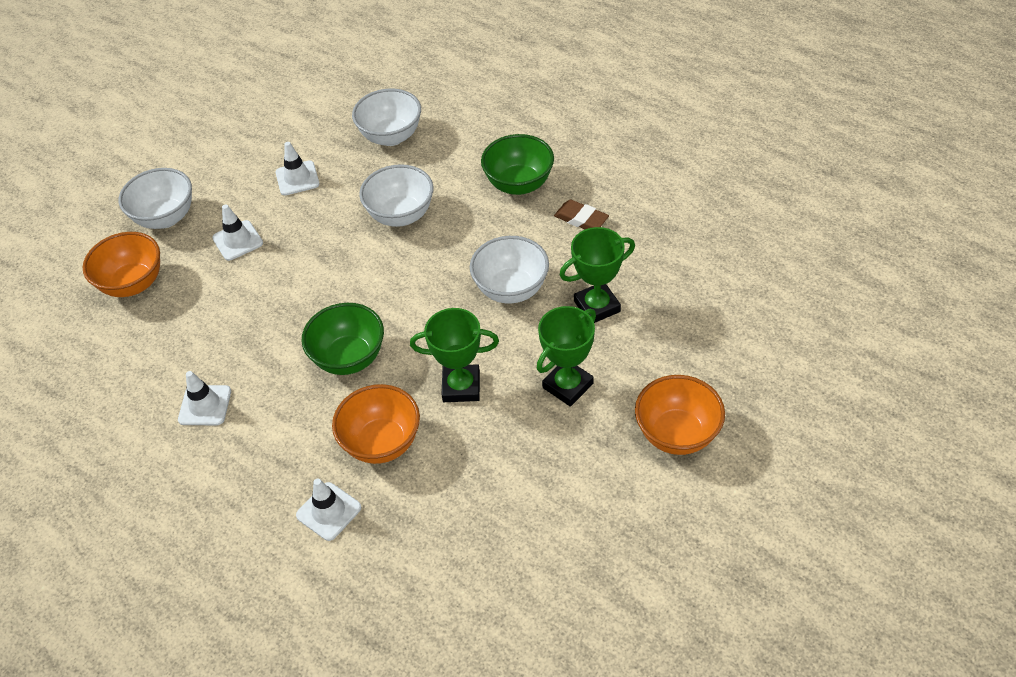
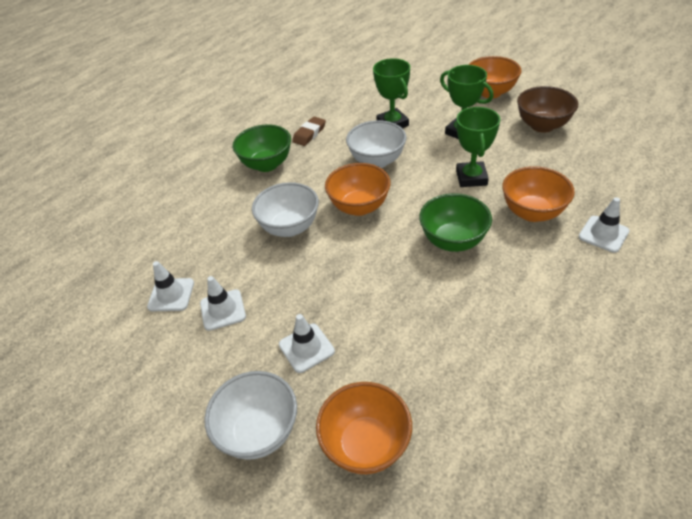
camera: 90 degrees left, 5 degrees down
(205, 405) = (524, 336): white traffic cone -> white traffic cone (171, 295)
(391, 136) = (183, 245): white bowl -> none
(424, 273) = (359, 207): none -> orange bowl
(574, 489) = (542, 126): none -> brown bowl

